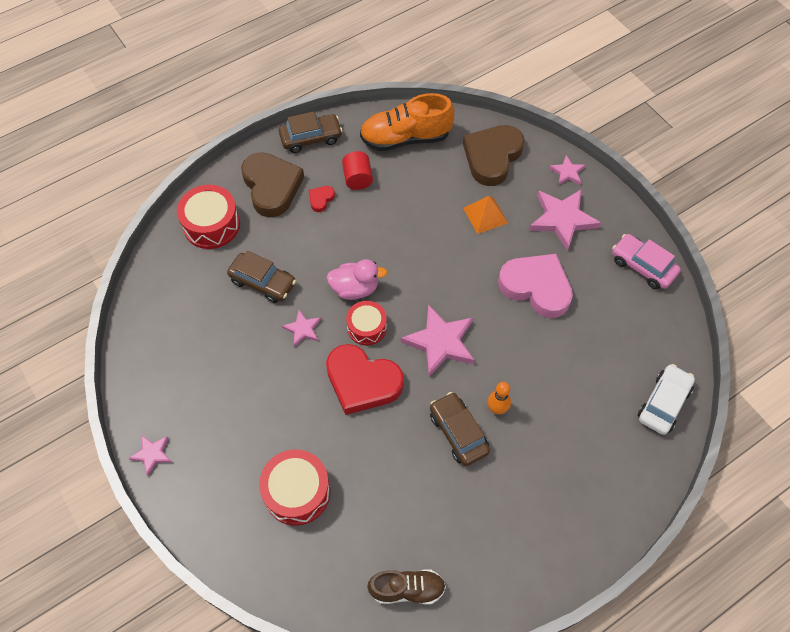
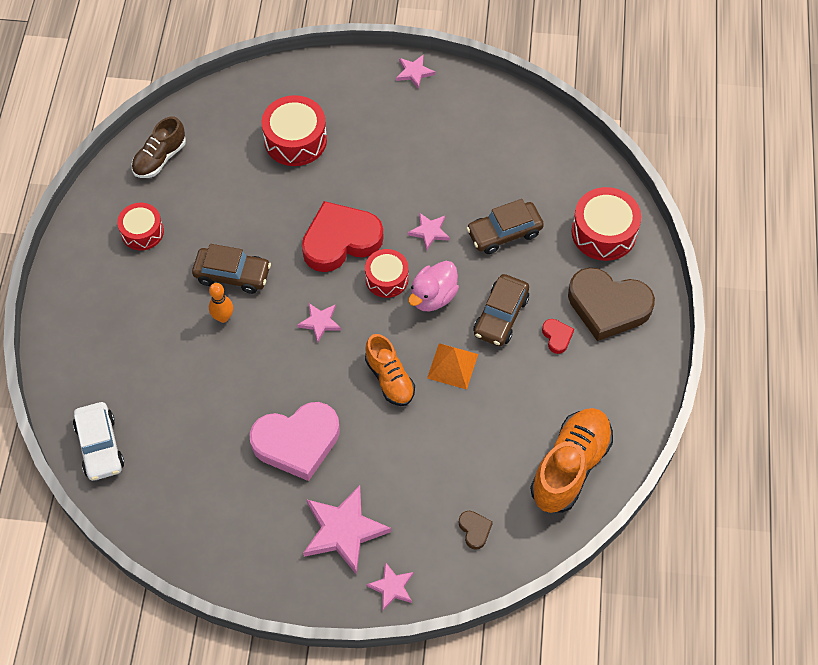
camera: 130 degrees right, 0 degrees up
(311, 138) = (643, 380): brown car -> brown car (501, 316)
(357, 178) = (555, 385): red cylinder -> none
(440, 269) = (389, 379): none -> orange shoe
(440, 342) = (320, 322): pink star -> pink star, size x0.53
(485, 215) = (412, 464): orange pyramid -> orange pyramid (452, 366)
(485, 535) = (142, 232): none -> red drum
(492, 157) = (474, 530): brown heart -> brown heart, size x0.42
(642, 266) = (228, 556): pink car -> none

